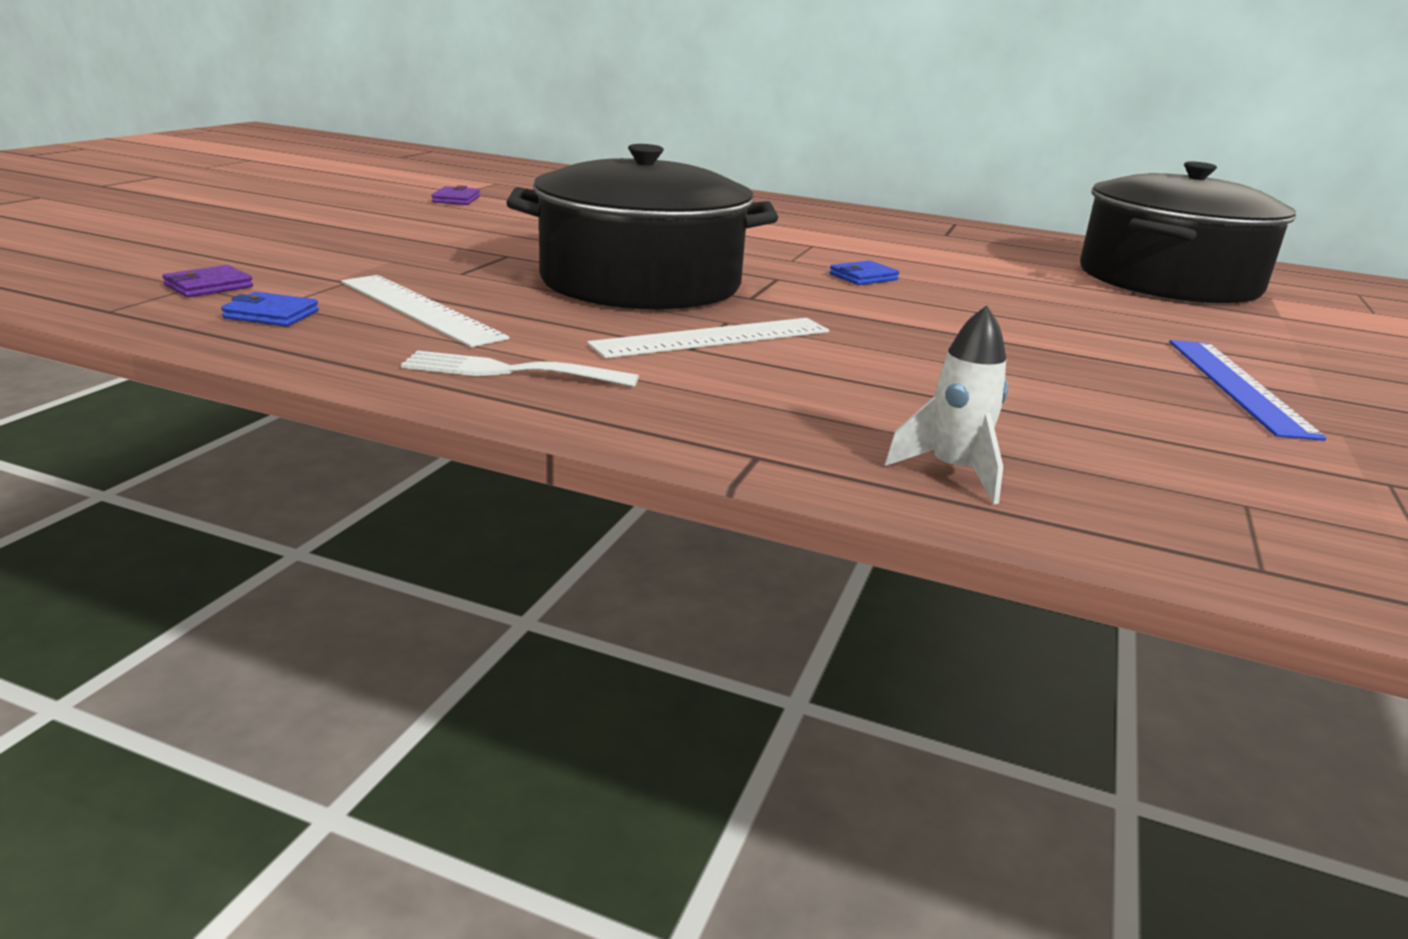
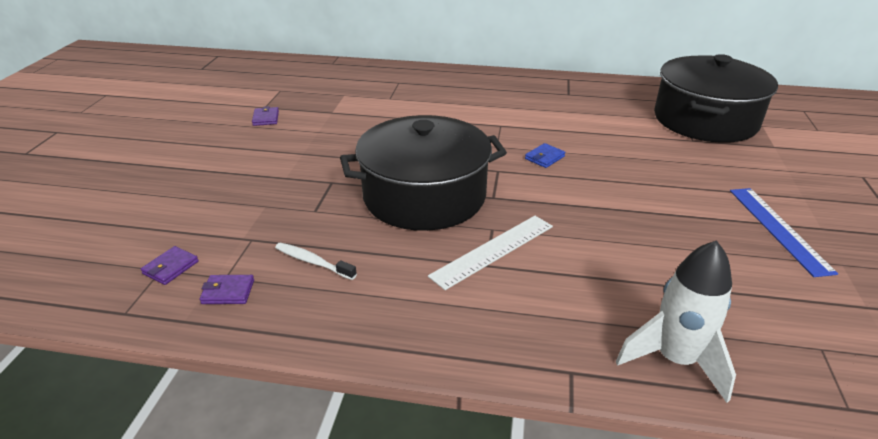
camera: 10 degrees left, 10 degrees up
(271, 315) = (228, 292): blue wallet -> purple wallet
(420, 309) = (313, 262): white ruler -> white toothbrush
(512, 371) = (401, 319): white fork -> none
(953, 472) = (675, 360): white rocket -> white rocket, size x1.61

